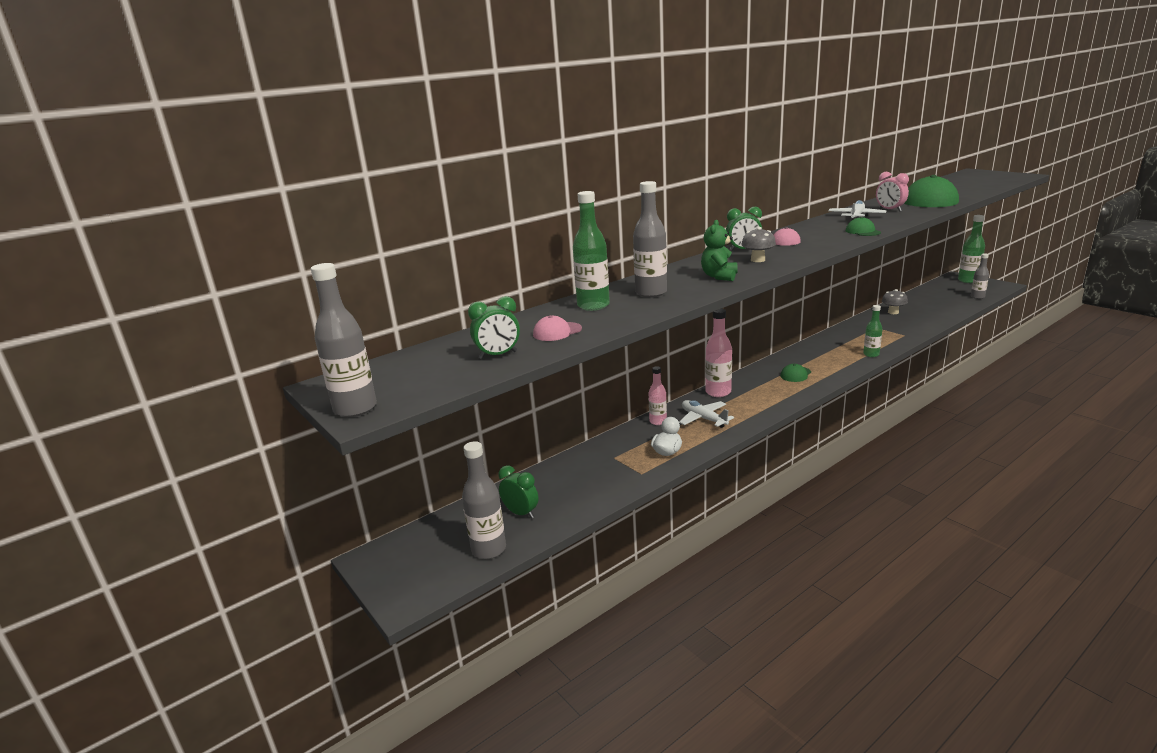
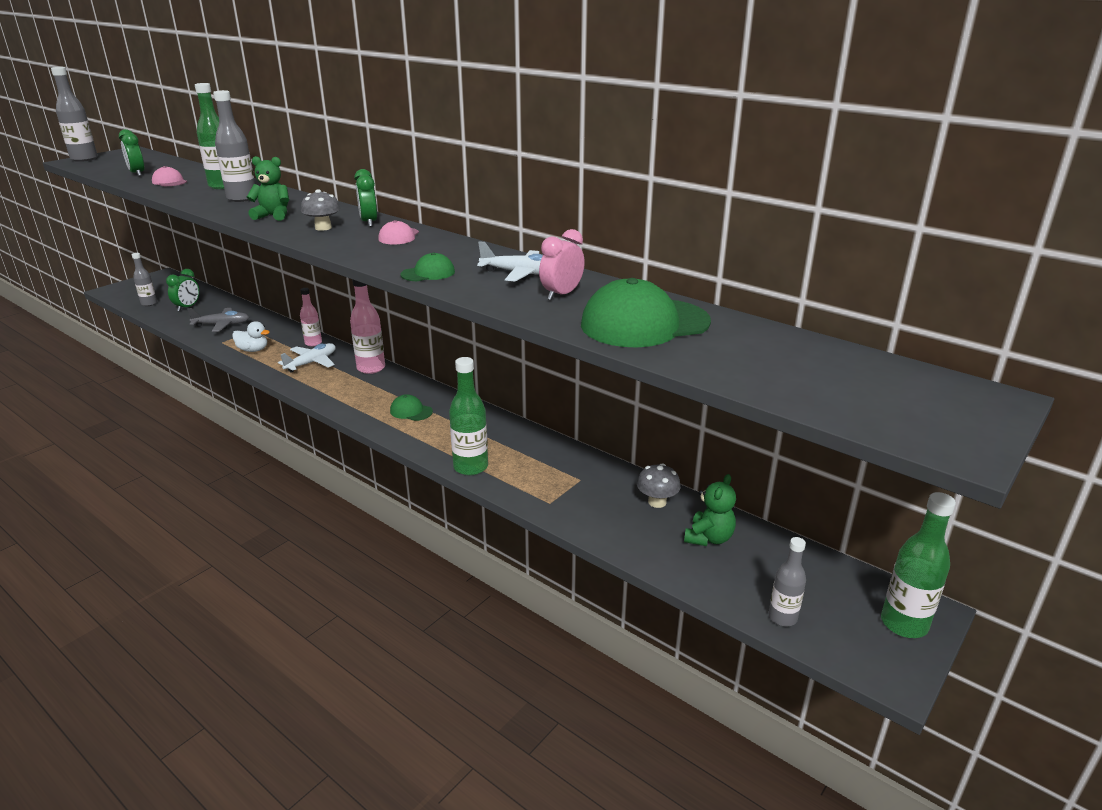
camera: 75 degrees right, 5 degrees up
(489, 549) = (149, 303): grey bottle -> grey bottle, size x0.64
(591, 479) = (222, 325): none -> grey plane
(871, 354) = (470, 467): green bottle -> green bottle, size x1.57
(922, 304) = (709, 538): none -> green teddy bear

